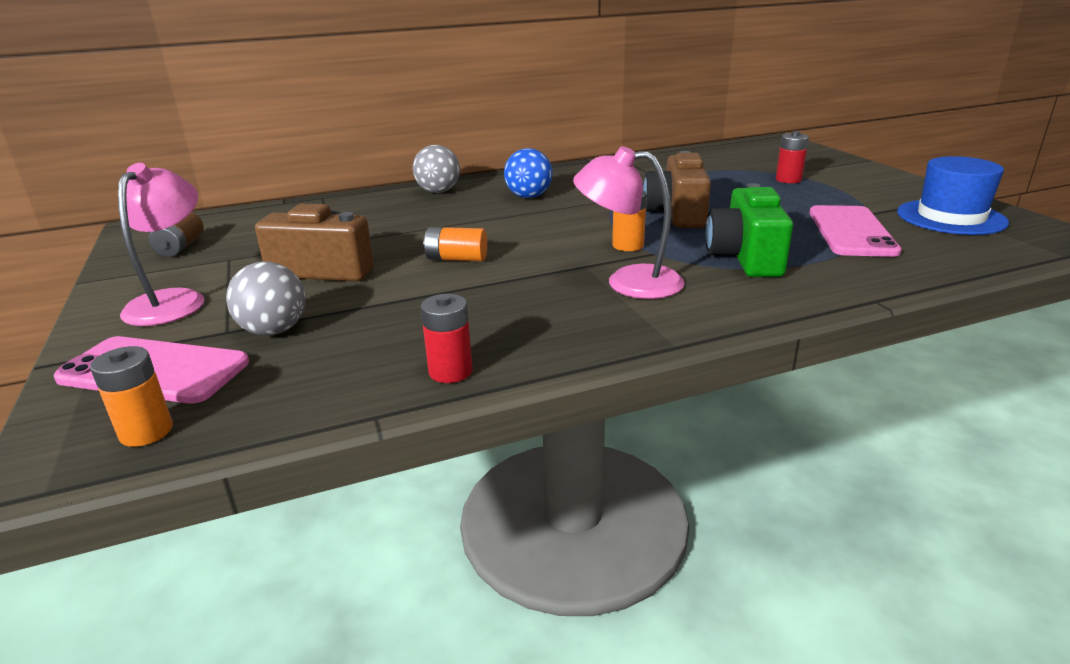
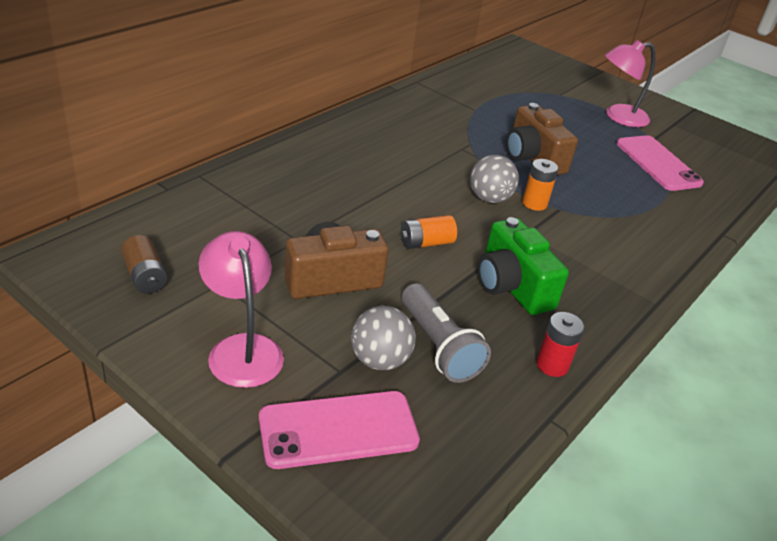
camera: 35 degrees left, 10 degrees up
(146, 432) = (416, 486): orange battery -> none
(347, 332) = (438, 346): none -> grey flashlight
(438, 191) = (308, 151): grey ball -> grey ball (489, 199)
(529, 197) = (398, 149): blue ball -> none
(628, 282) = (573, 245): pink lamp -> pink lamp (618, 117)
(745, 257) = (620, 204): green camera -> green camera (512, 286)
(788, 180) = (570, 103): red battery -> none
(951, 217) = (700, 138): blue hat -> none

